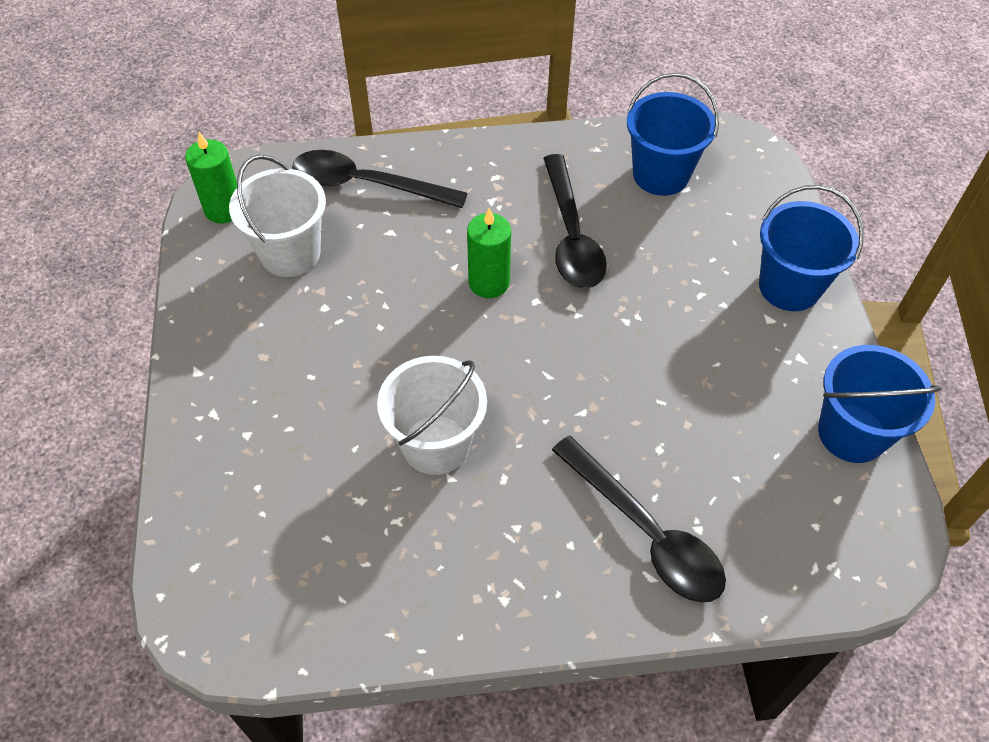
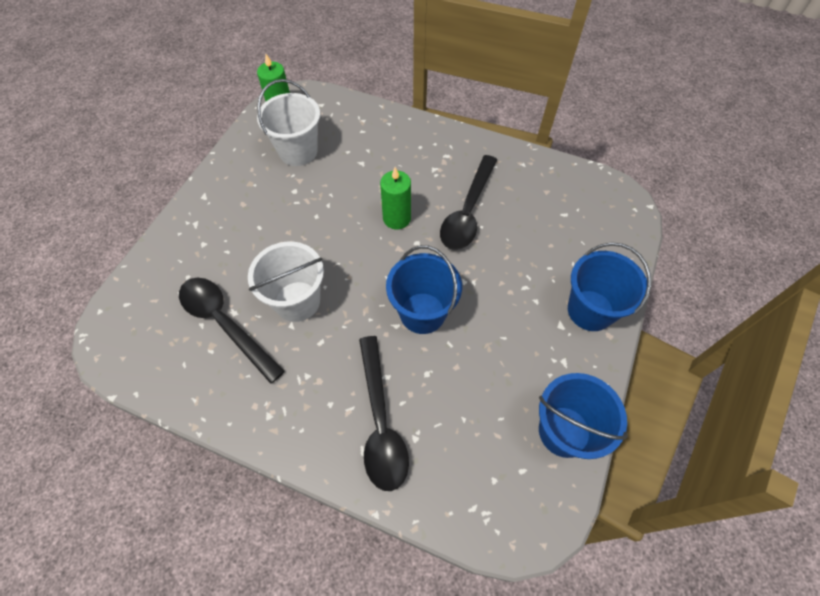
camera: 30 degrees right, 5 degrees up
(366, 185) = (368, 129): black spoon -> black spoon (225, 324)
(661, 174) = (553, 198): blue bucket -> blue bucket (422, 313)

